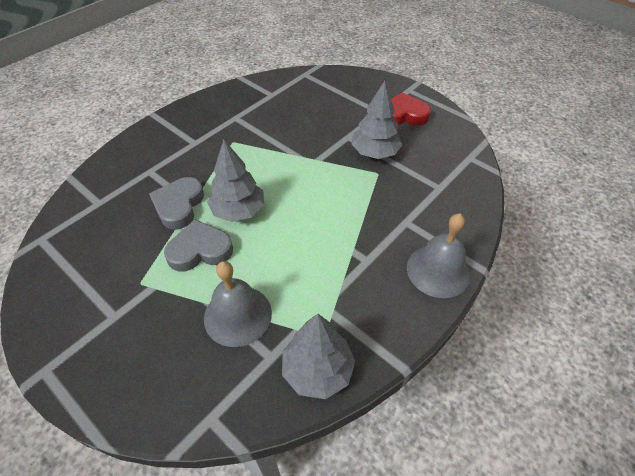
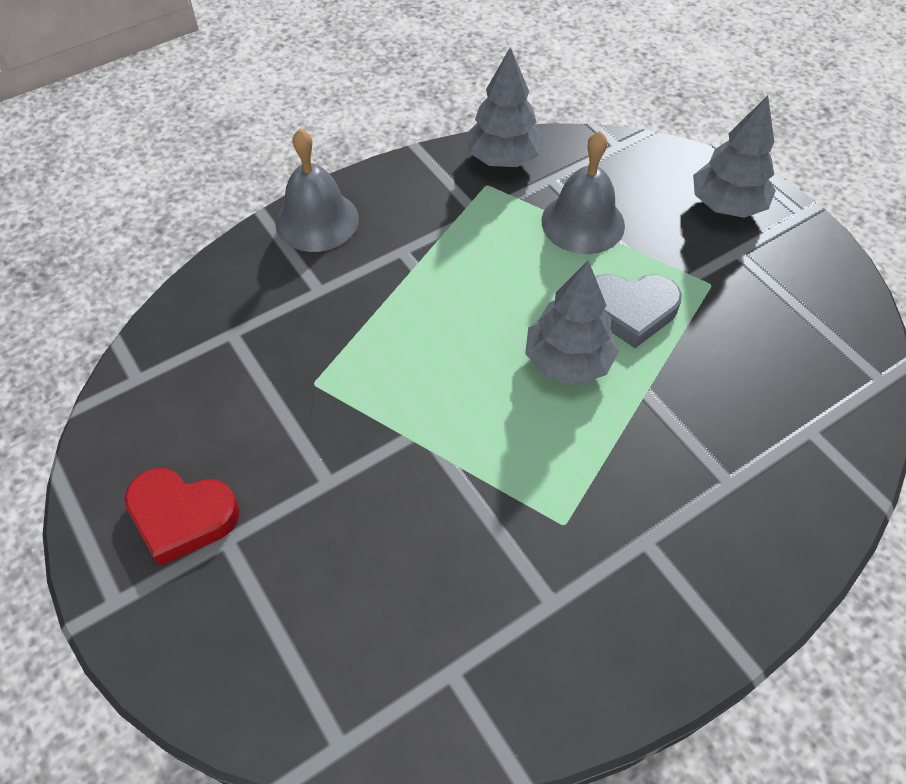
camera: 165 degrees left, 5 degrees up
(179, 205) = (667, 393): grey heart -> none
(375, 153) = (296, 427): grey tree -> grey tree (726, 205)

